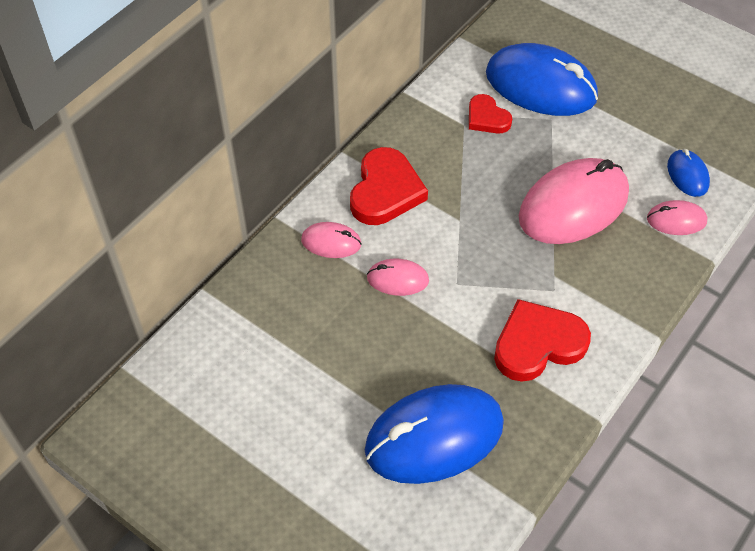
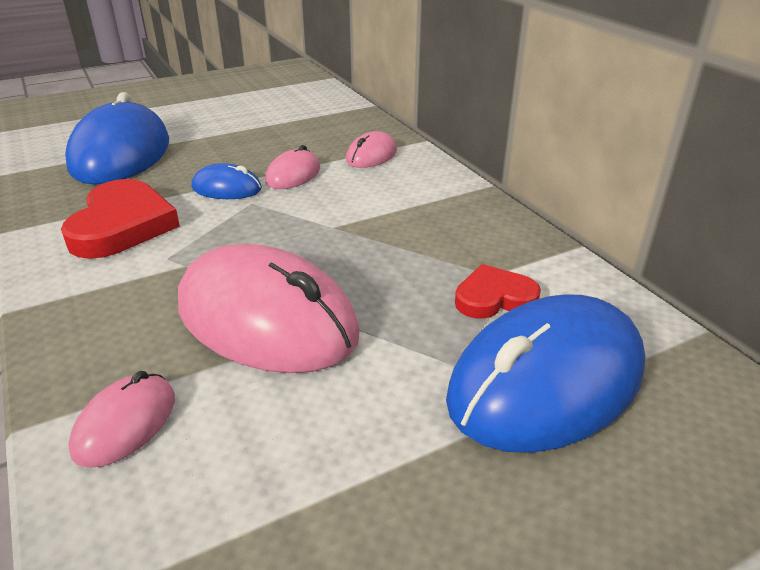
camera: 115 degrees right, 20 degrees down
(385, 191) = (414, 194): red heart -> none
(573, 206) = (266, 319): pink mouse -> pink mouse turned 45 degrees counterclockwise
(687, 175) = (192, 497): blue mouse -> blue mouse (227, 188)

